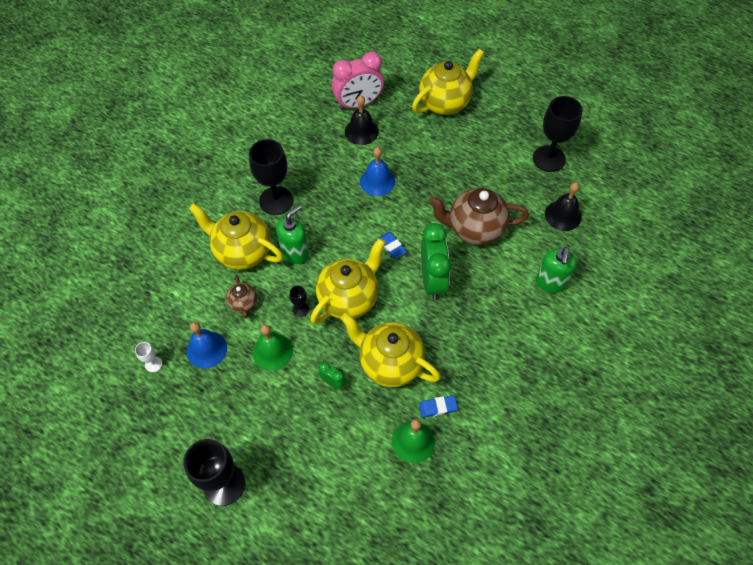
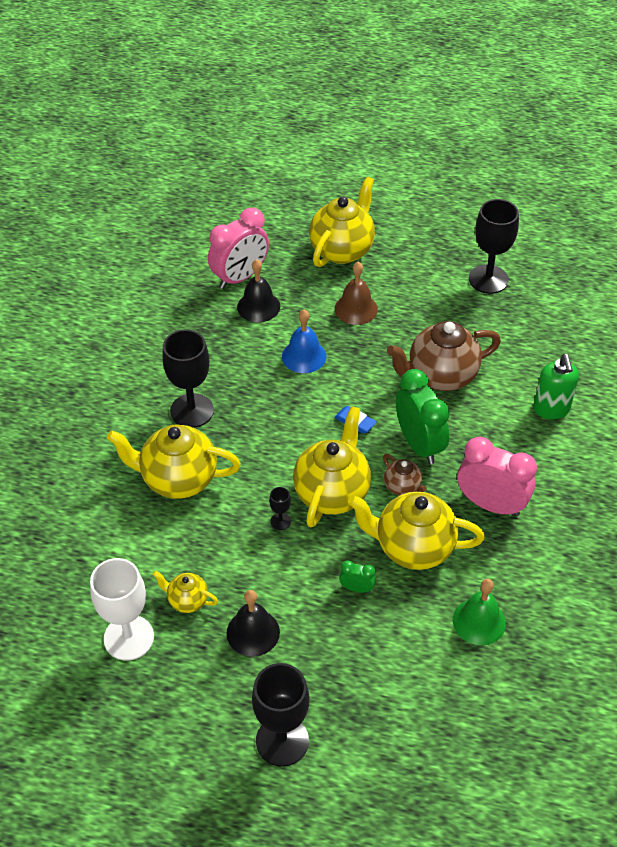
camera: 20 degrees left, 10 degrees down
(153, 364) = (129, 638): white goblet -> white goblet, size x2.26
(206, 349) = (187, 600): blue bell -> yellow teapot
(243, 304) = (208, 536): brown teapot -> brown teapot (402, 487)
(272, 351) = (269, 578): green bell -> none
(295, 253) = (243, 462): green soap dispenser -> none
(434, 154) = (356, 309): none -> brown bell
(437, 407) = (489, 576): blue eraser -> none
(466, 348) = (491, 504): none -> pink clock
(563, 215) = (531, 334): black bell -> black bell (253, 632)

